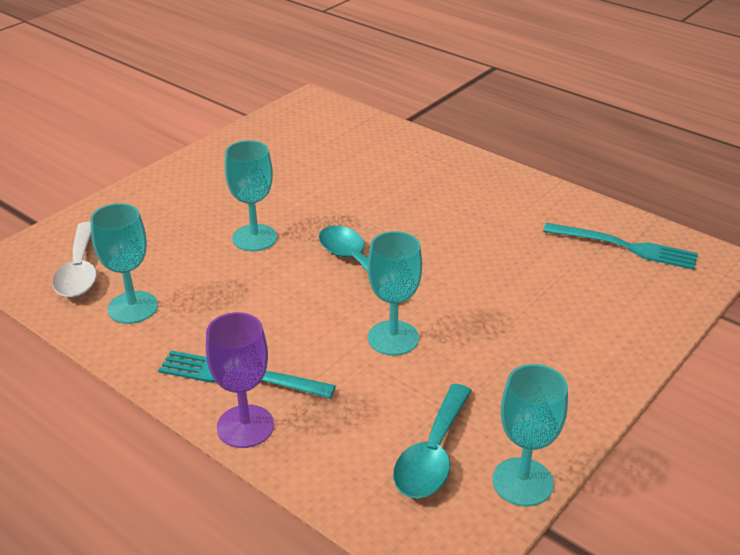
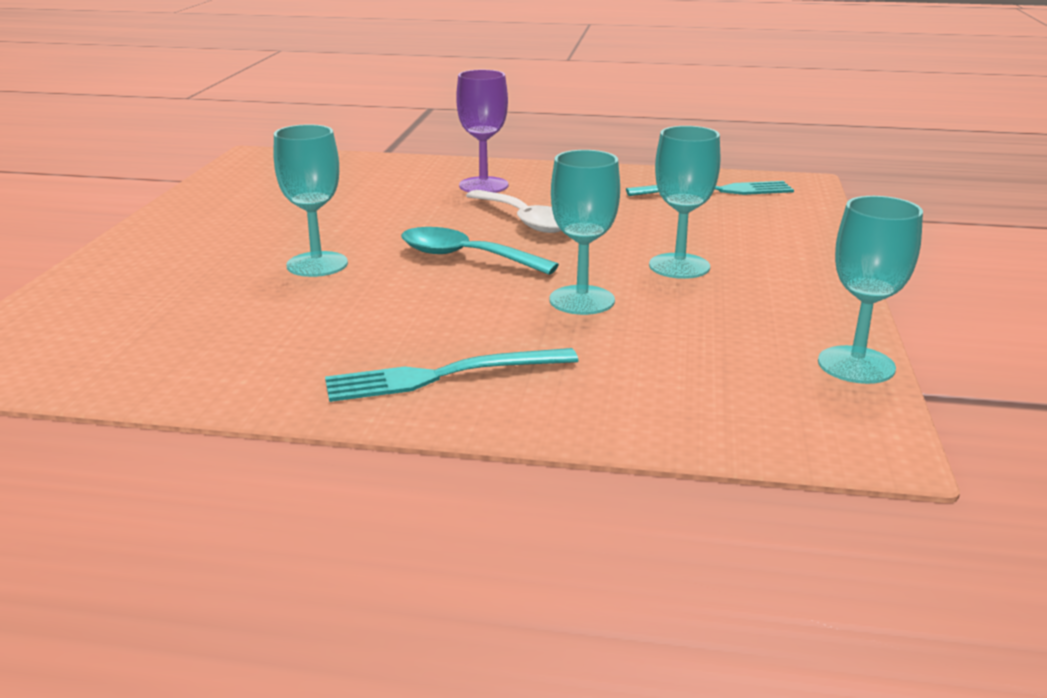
camera: 30 degrees left, 10 degrees down
(79, 270) = (99, 343): white spoon -> white spoon (525, 220)
(133, 307) = (221, 356): turquoise goblet -> turquoise goblet (679, 266)
(245, 426) = (505, 414): purple goblet -> purple goblet (483, 185)
(432, 454) = (743, 372): turquoise spoon -> none

